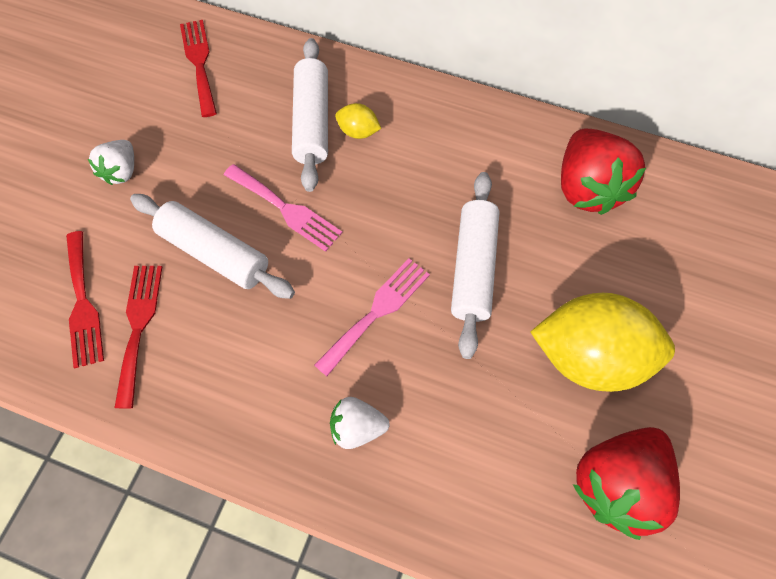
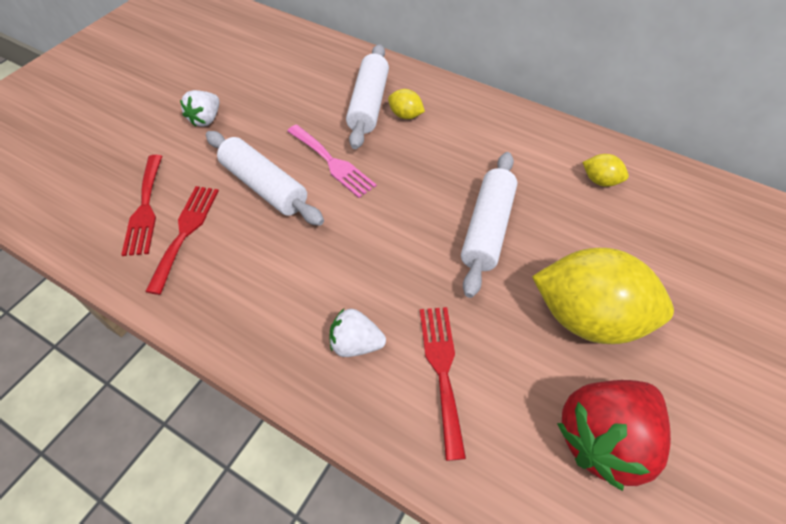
camera: 10 degrees right, 10 degrees down
(199, 63) = (288, 55): red fork -> red fork (442, 370)
(377, 312) = (394, 250): pink fork -> none
(587, 188) = (600, 181): red strawberry -> yellow lemon

